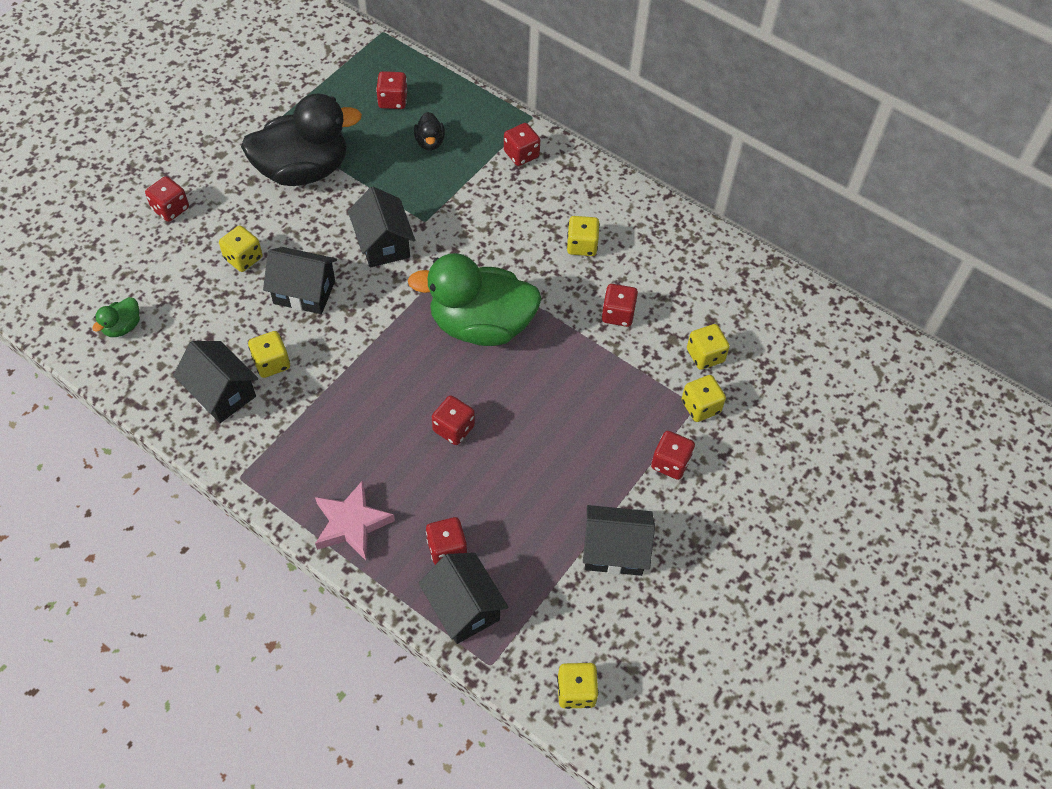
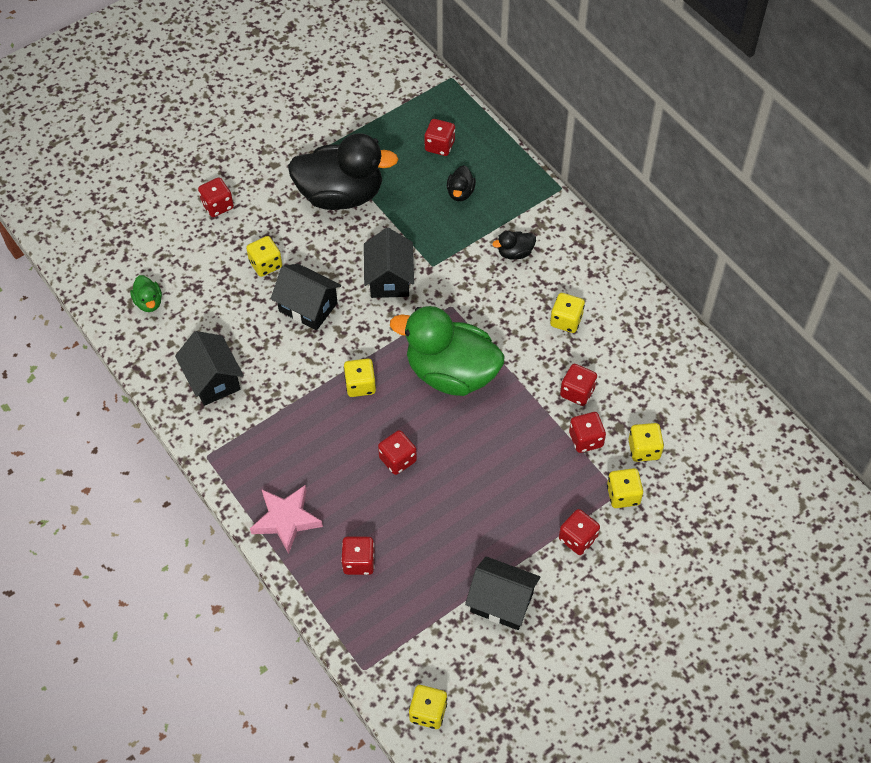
camera: 20 degrees right, 0 degrees up
(122, 327) = (149, 302): green duck -> green duck turned 75 degrees counterclockwise
(271, 363) = (262, 364): yellow dice -> yellow dice (360, 385)
(464, 608) = (357, 616): black house -> none
(506, 190) = (515, 253): none -> black duck
(521, 154) = (539, 222): red dice -> red dice (586, 439)

